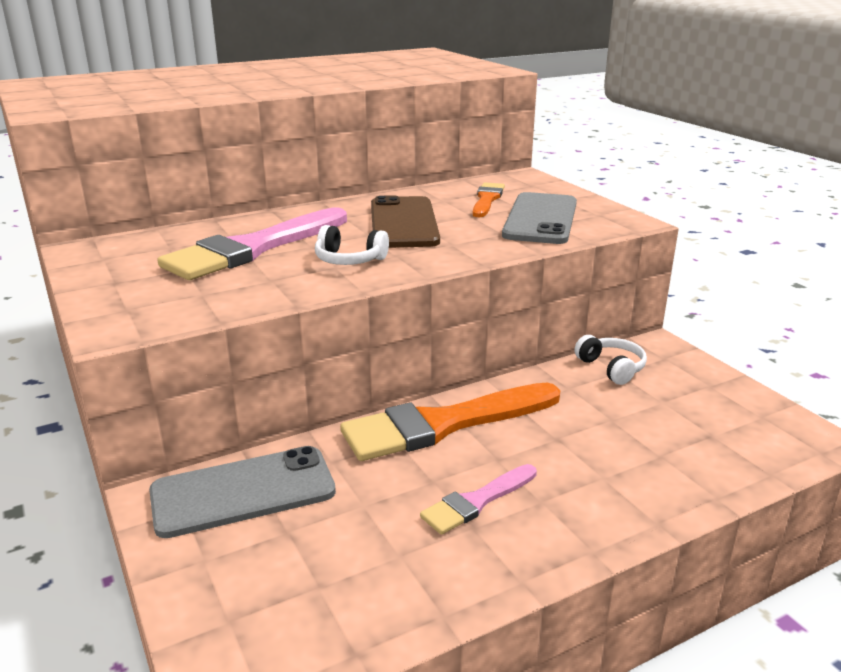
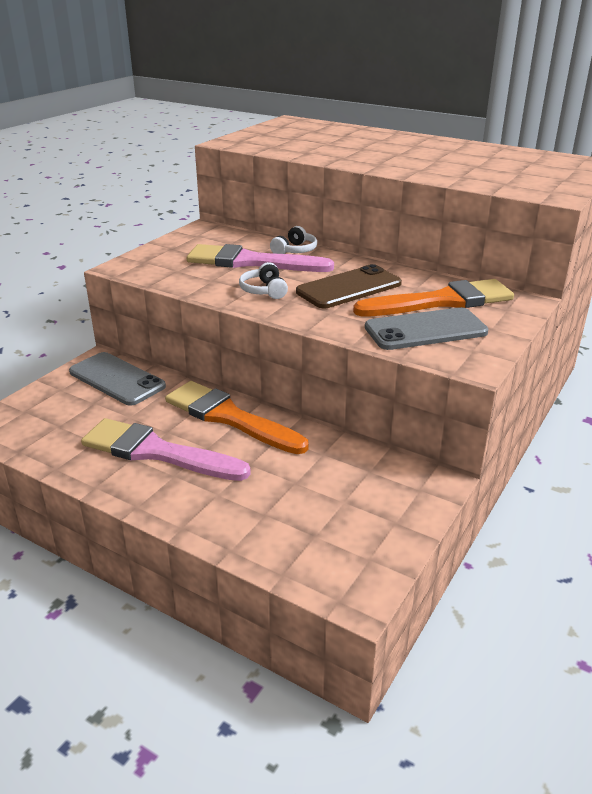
camera: 60 degrees right, 5 degrees up
(477, 501) = (157, 452): pink brush -> pink brush, size x1.91
(487, 199) = (441, 301): orange brush -> orange brush, size x1.91
(611, 368) = (372, 466): white headphones -> white headphones (295, 250)

